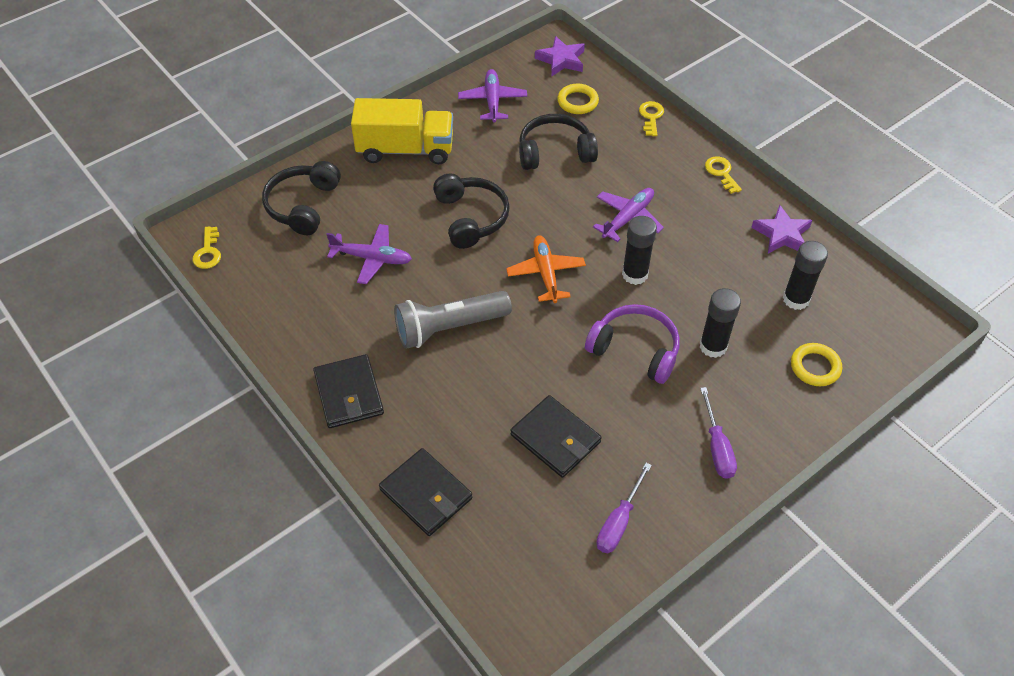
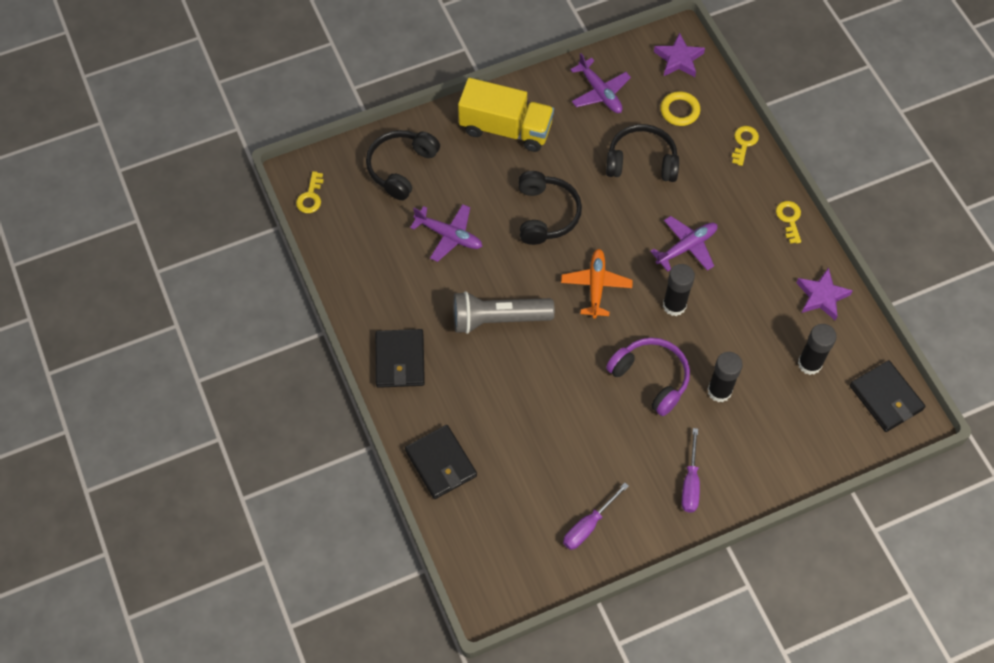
camera: 15 degrees right, 10 degrees up
(492, 101) = (600, 92): purple plane -> purple plane turned 135 degrees clockwise
(555, 438) = (558, 442): black wallet -> black wallet (886, 398)
(815, 367) = (801, 432): yellow ring -> none

